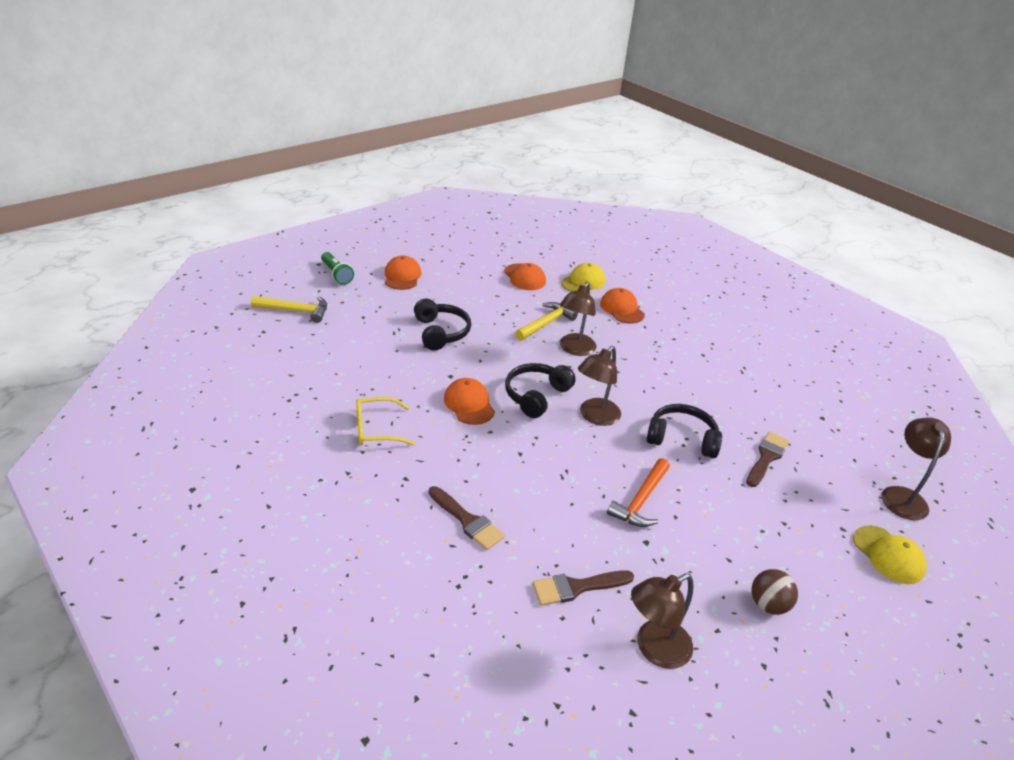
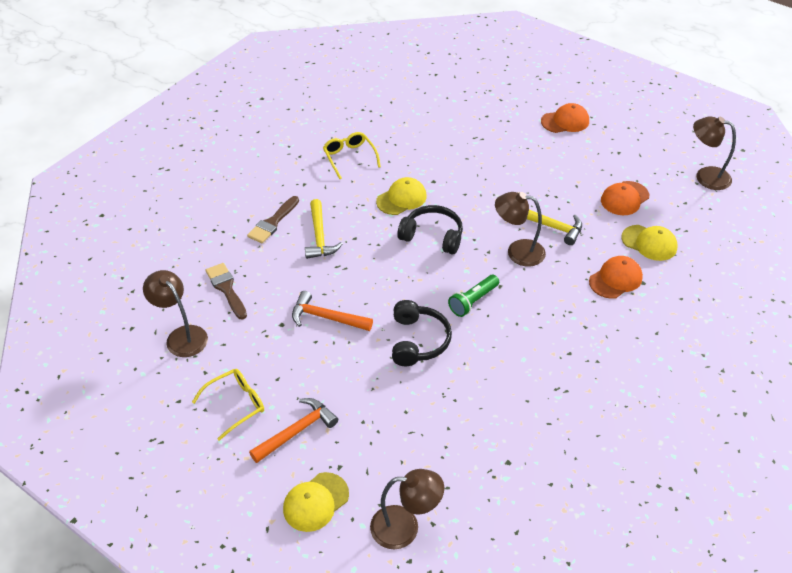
camera: 80 degrees right, 10 degrees up
(295, 311) = (472, 81): yellow hammer -> yellow hammer (319, 236)
(337, 274) = (540, 86): green flashlight -> green flashlight (473, 301)
(441, 332) = (491, 163): black headphones -> none
(469, 404) = (401, 199): orange cap -> yellow cap
(595, 417) = (422, 277): brown lamp -> brown lamp (705, 176)
(766, 457) = (418, 408): brown brush -> none
(768, 604) = (236, 404): brown ball -> yellow glasses
(801, 554) = (297, 431): none -> orange hammer

